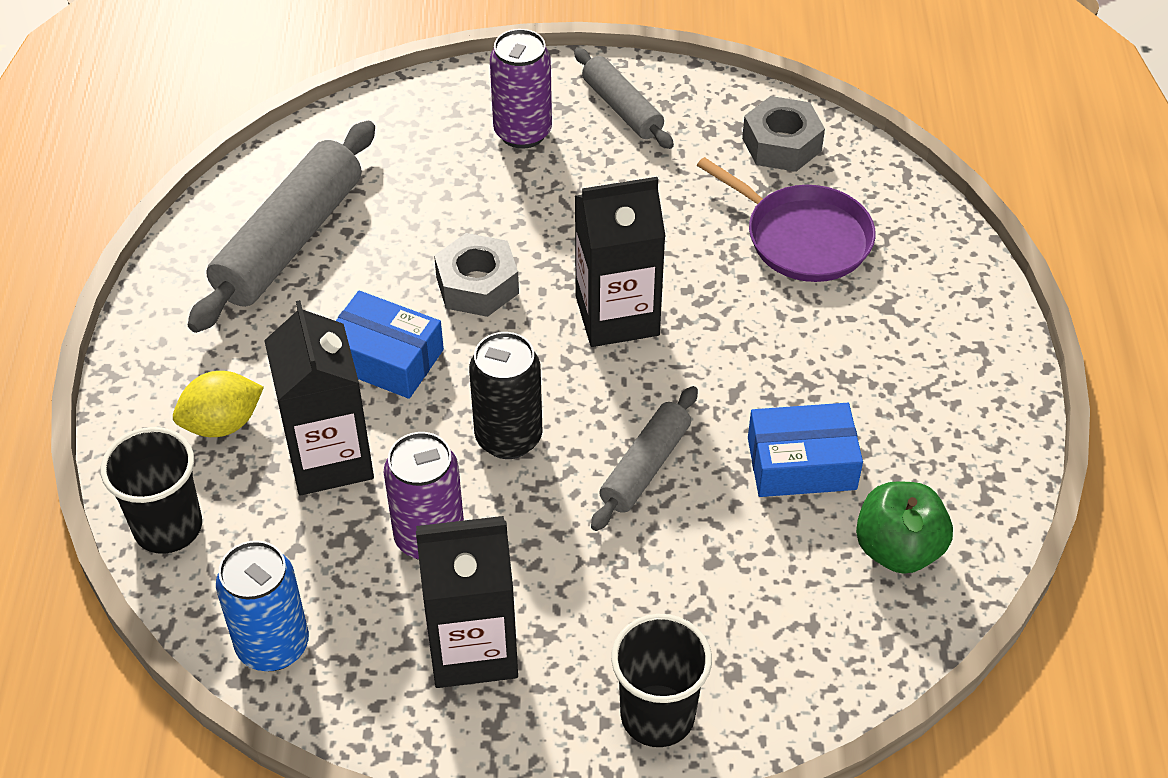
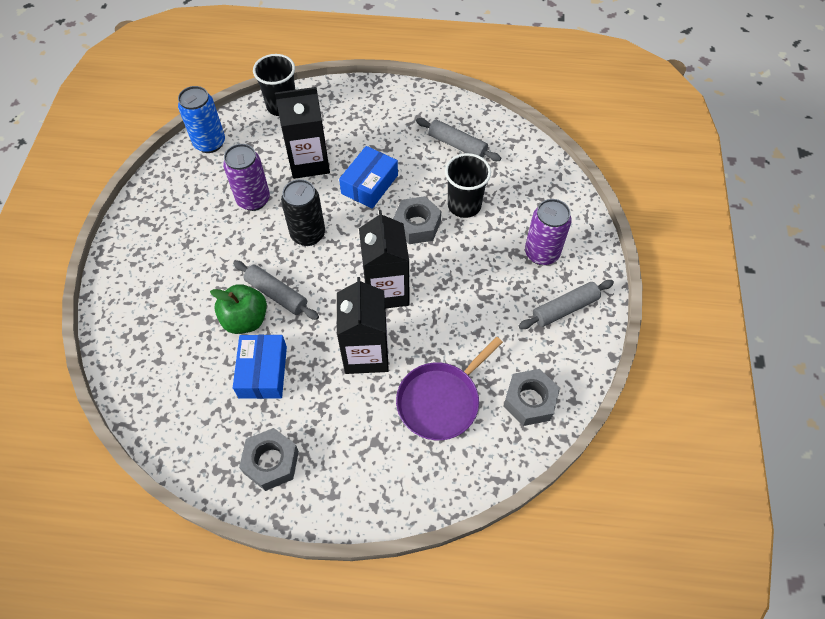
camera: 95 degrees right, 10 degrees up
(222, 424) = (338, 122): yellow lemon -> none
(289, 241) = (457, 145): grey rolling pin -> grey rolling pin, size x0.57
(473, 648) = (187, 214): black carton -> black carton (366, 353)
(657, 715) = (129, 285): black cup -> black cup (464, 205)
(898, 549) = (193, 413): green apple -> green apple (245, 319)
(952, 429) = (271, 462): none -> grey nut

